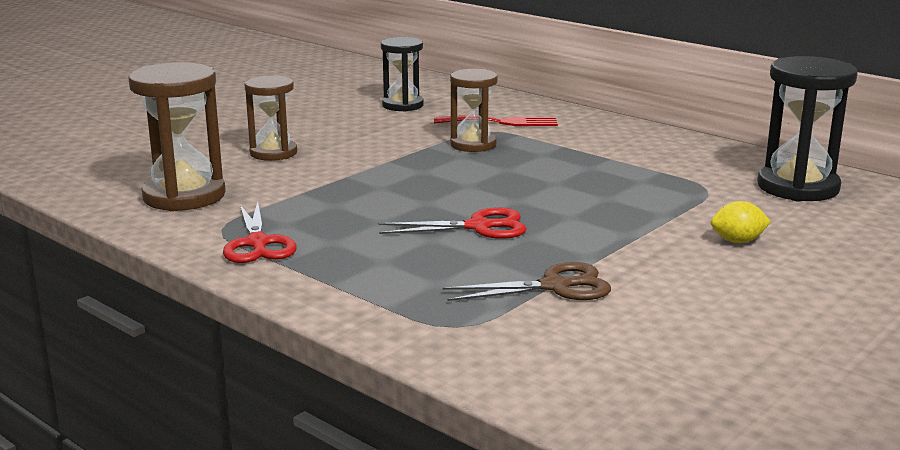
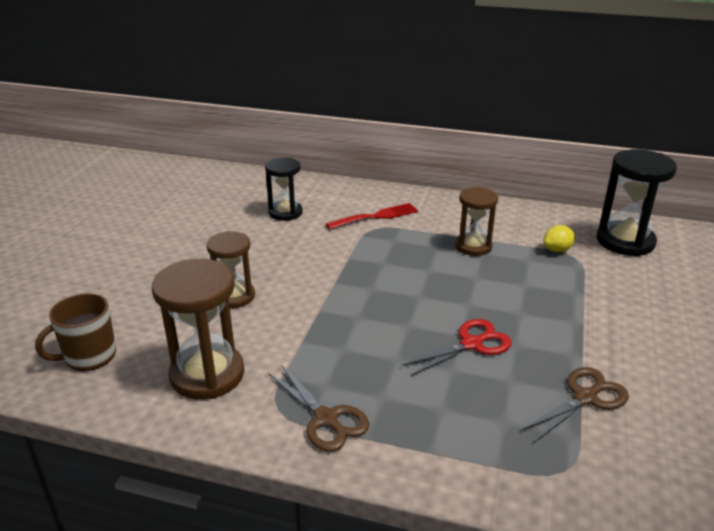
camera: 25 degrees left, 10 degrees up
(96, 166) = (89, 356): none -> brown mug
(257, 243) = (326, 419): red scissors -> brown scissors
(473, 145) = (379, 247): brown hourglass -> brown hourglass (473, 246)
(737, 241) = (645, 308): yellow lemon -> yellow lemon (557, 250)

